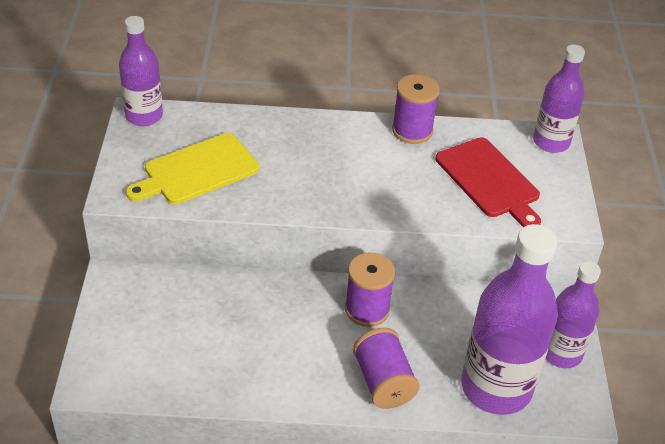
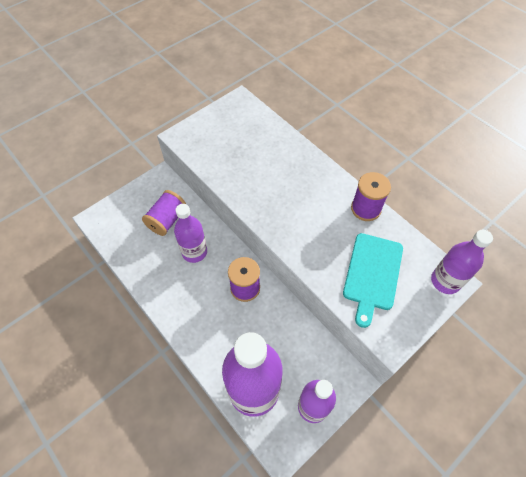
camera: 50 degrees right, 15 degrees up
(144, 116) = (240, 103): purple bottle -> purple bottle (194, 252)
(197, 171) = (228, 150): yellow cutting board -> none
(383, 382) = (206, 332): purple spool -> purple spool (167, 220)
(489, 180) = (372, 274): red cutting board -> turquoise cutting board

